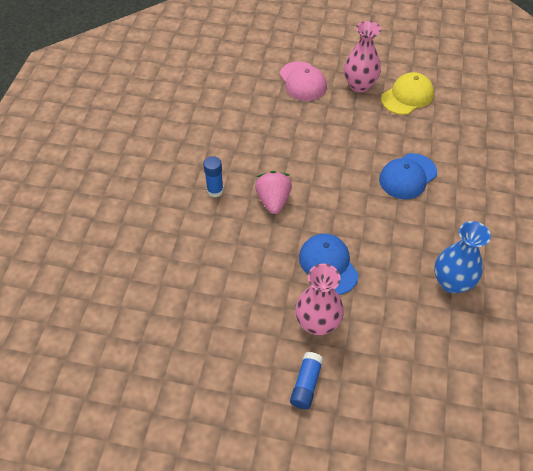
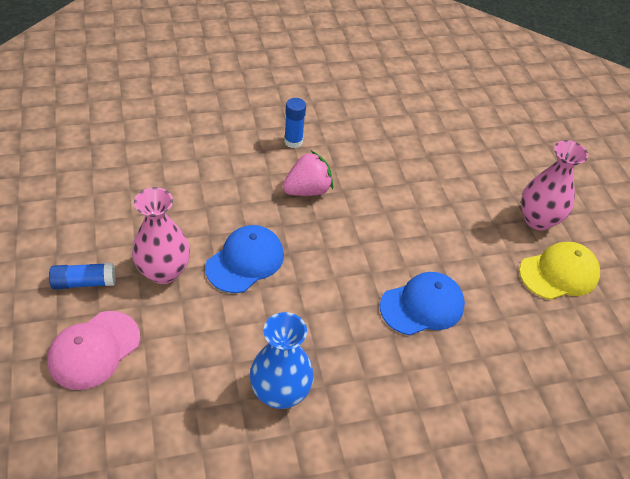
camera: 60 degrees right, 5 degrees down
(303, 81) = (500, 166): pink cap -> pink cap (94, 350)
(407, 96) = (559, 273): yellow cap -> yellow cap turned 45 degrees counterclockwise
(407, 176) = (422, 306): blue cap -> blue cap turned 135 degrees clockwise

